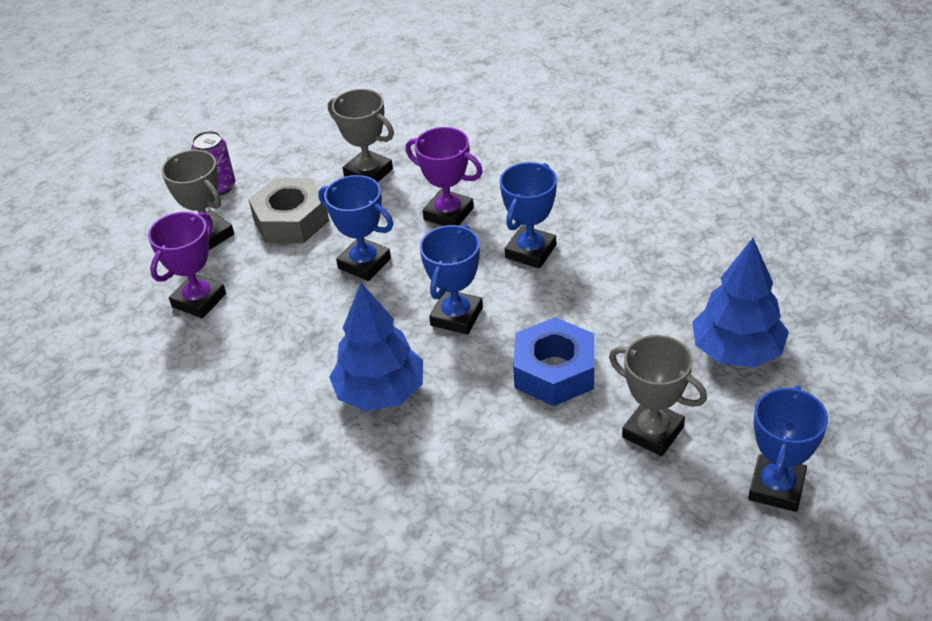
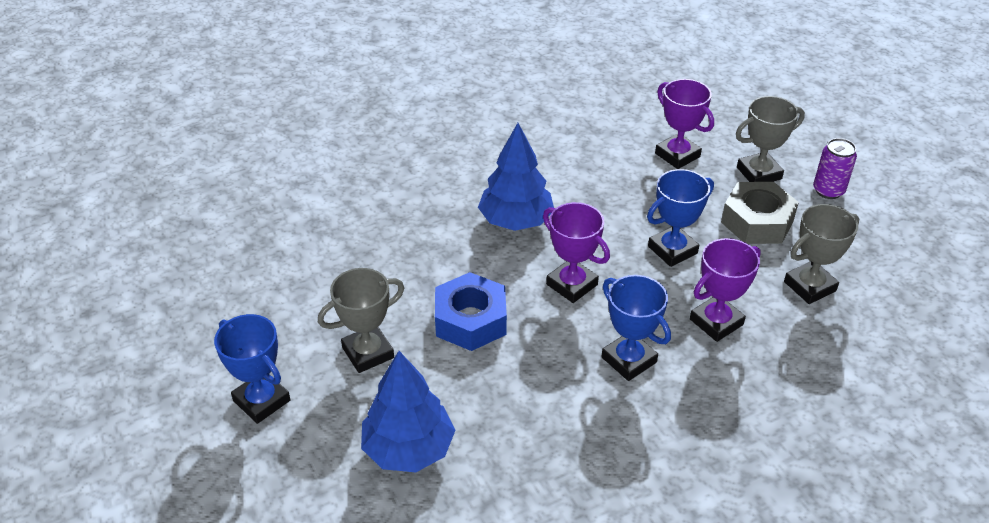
camera: 110 degrees right, 0 degrees up
(456, 316) = (572, 284): blue trophy -> purple trophy

